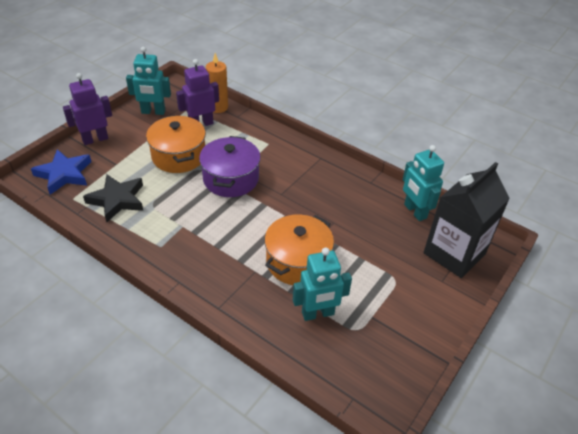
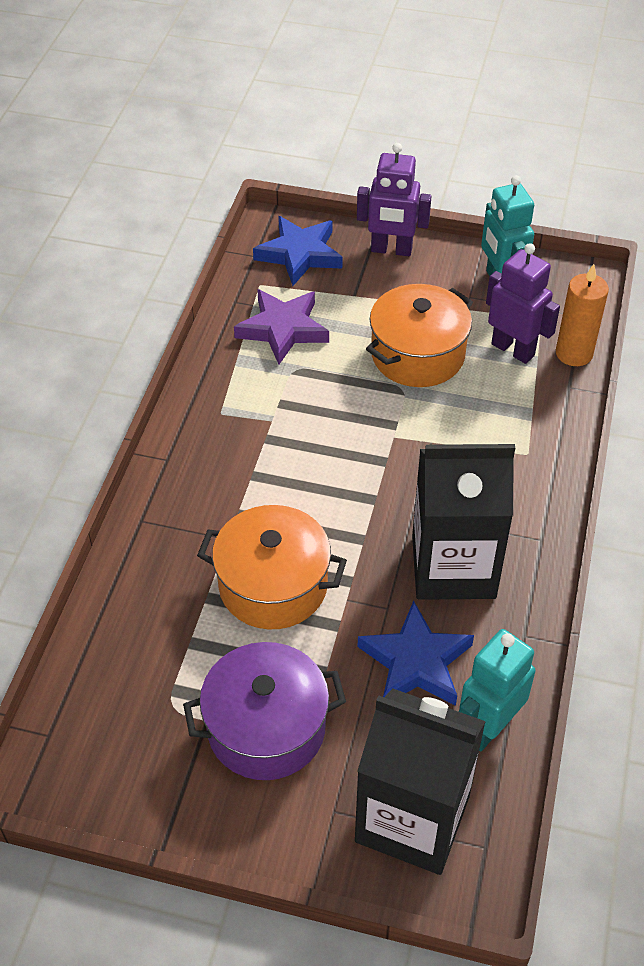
camera: 70 degrees right, 5 degrees up
(95, 139) = (391, 250): purple robot -> purple robot turned 150 degrees clockwise
(117, 200) = (283, 329): black star -> purple star
(231, 179) = (406, 437): purple pot -> purple pot (266, 728)
(318, 314) = (181, 645): turquoise robot -> none
(321, 191) = (453, 567): none -> black carton
(370, 223) = (416, 662): none -> blue star

